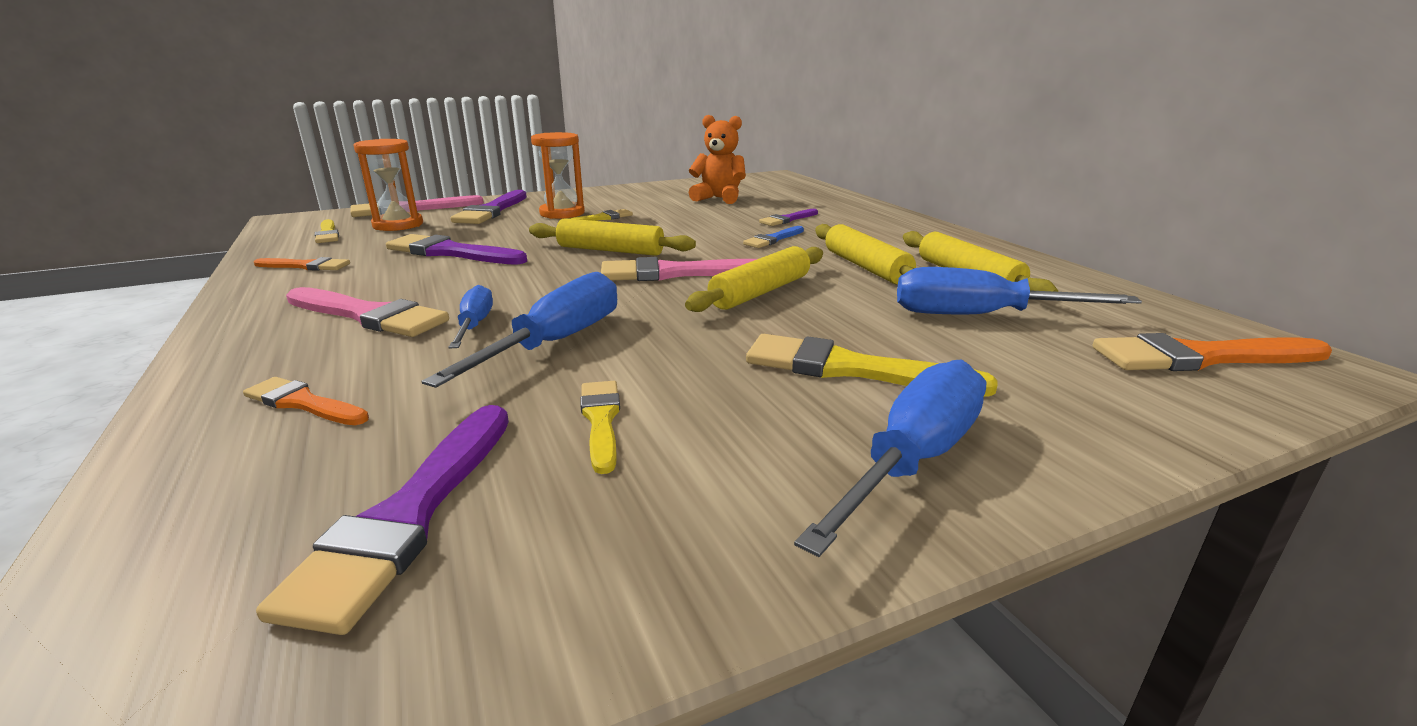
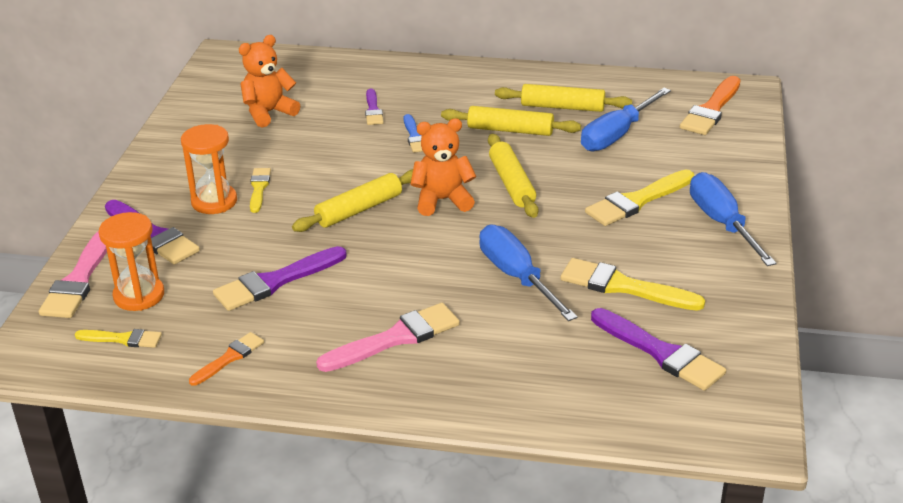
camera: 55 degrees left, 10 degrees up
(303, 403) = (520, 374): orange brush -> none
(474, 325) = (458, 299): blue screwdriver -> none
(601, 420) = (623, 287): yellow brush -> yellow brush, size x1.73
(675, 273) = (442, 200): pink brush -> orange teddy bear

